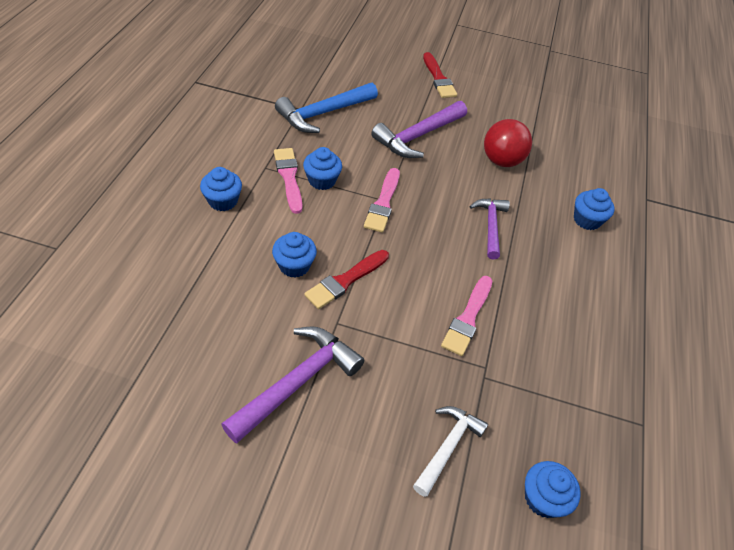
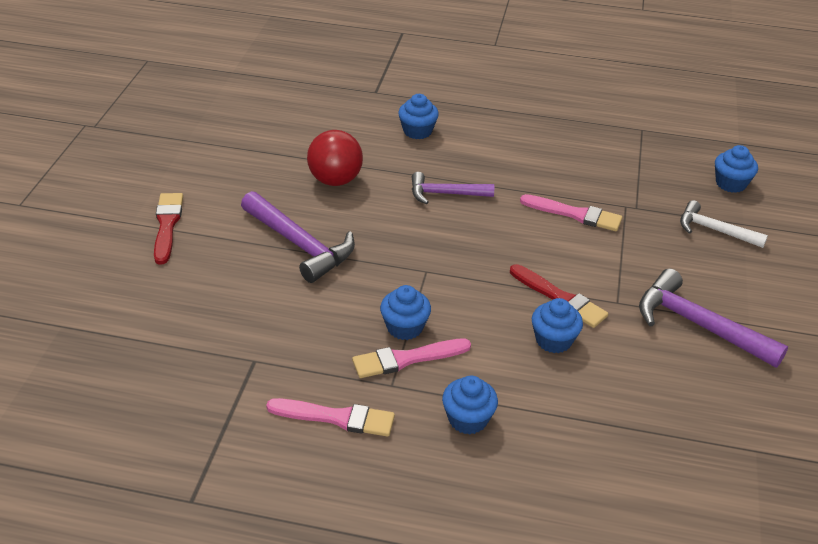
camera: 90 degrees left, 10 degrees down
(323, 113) = (262, 335): blue hammer -> none
(383, 203) = (432, 273): pink brush -> pink brush (336, 418)
(438, 78) = (167, 225): red brush -> red brush turned 75 degrees counterclockwise

